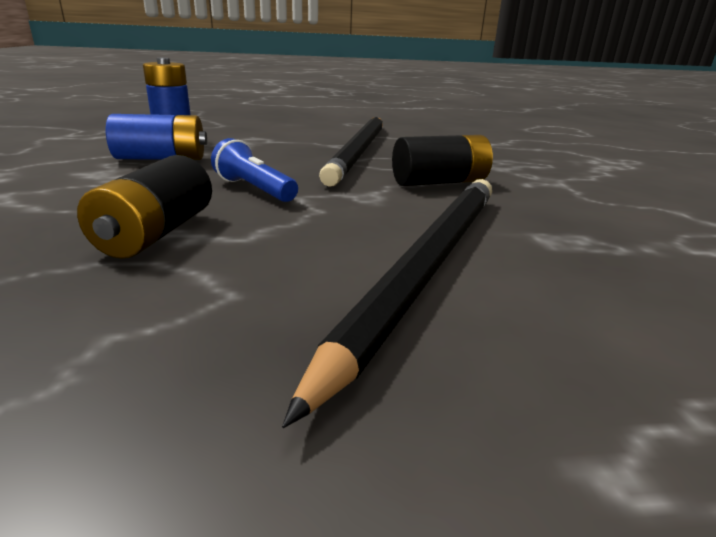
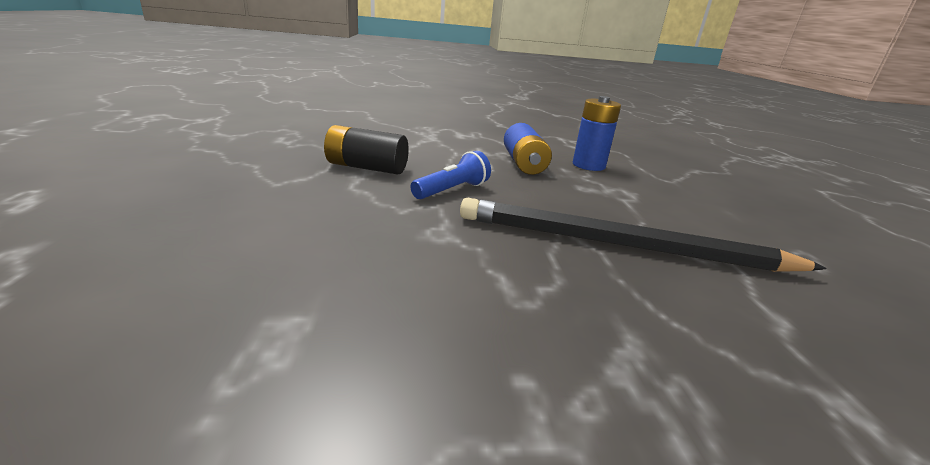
camera: 90 degrees right, 0 degrees up
(426, 266) = (269, 239): black pencil -> none
(439, 182) = (500, 284): black battery -> none

